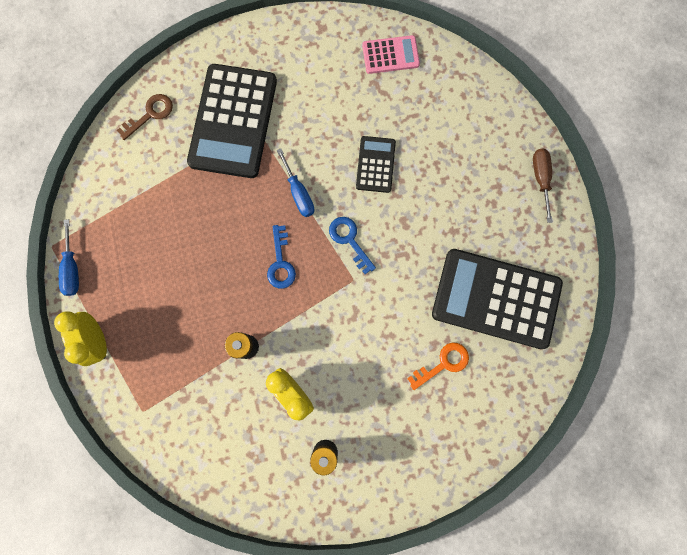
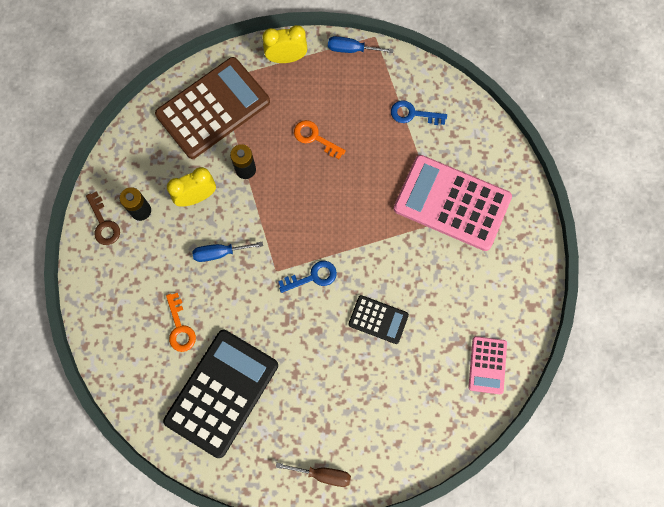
camera: 105 degrees right, 5 degrees down
(150, 114) = (475, 134): brown key -> brown key (103, 223)
(180, 407) = (213, 108): none -> brown calculator
(191, 280) = (315, 138): none -> orange key
(233, 121) = (452, 203): black calculator -> pink calculator
(281, 262) = (309, 213): blue key -> blue key (413, 114)
(298, 193) = (368, 244): blue screwdriver -> blue screwdriver (219, 253)

